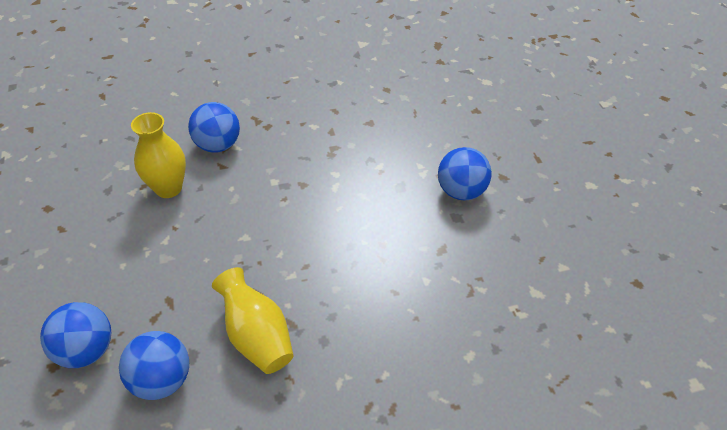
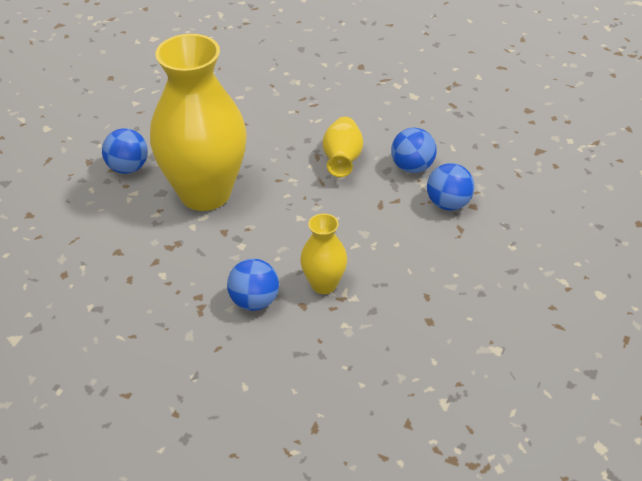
camera: 140 degrees left, 5 degrees down
(360, 209) = (205, 193): none -> yellow vase

